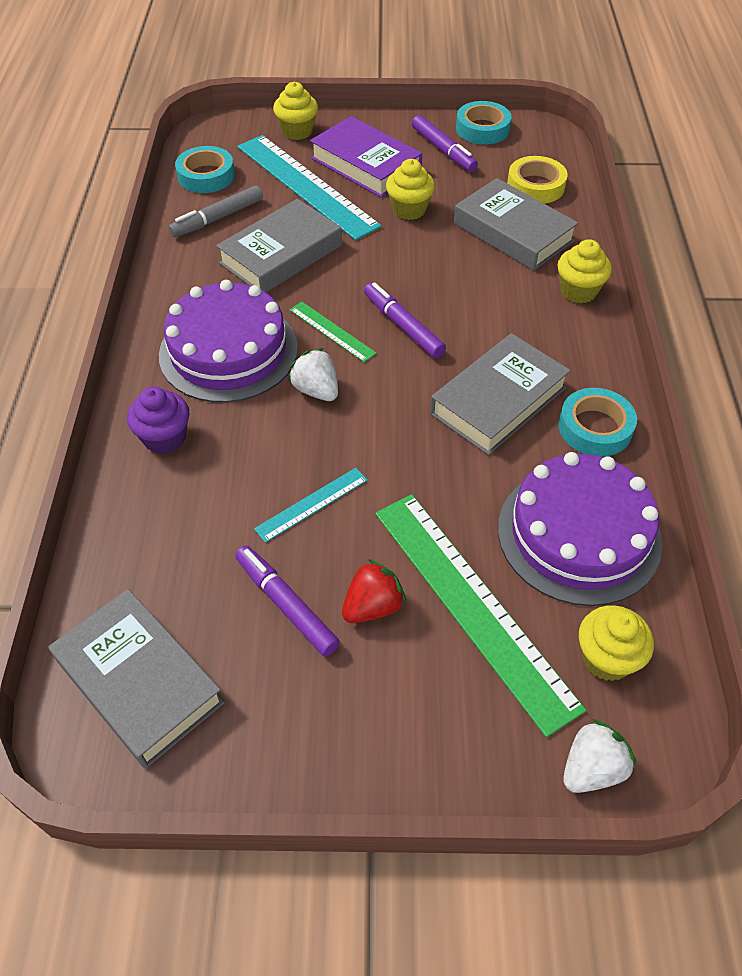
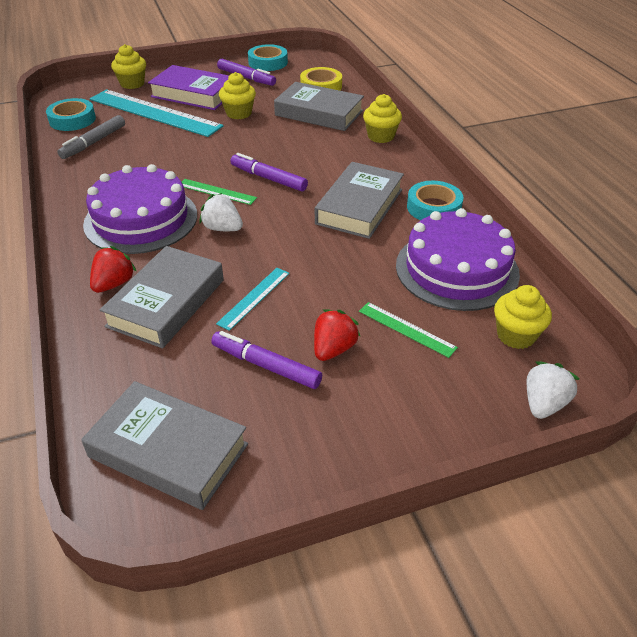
camera: 20 degrees left, 10 degrees down
(165, 438) = (114, 284): purple cupcake -> red strawberry
(281, 254) = (155, 155): grey book -> grey book (166, 303)
(473, 605) = (406, 329): green ruler -> green ruler, size x0.46

